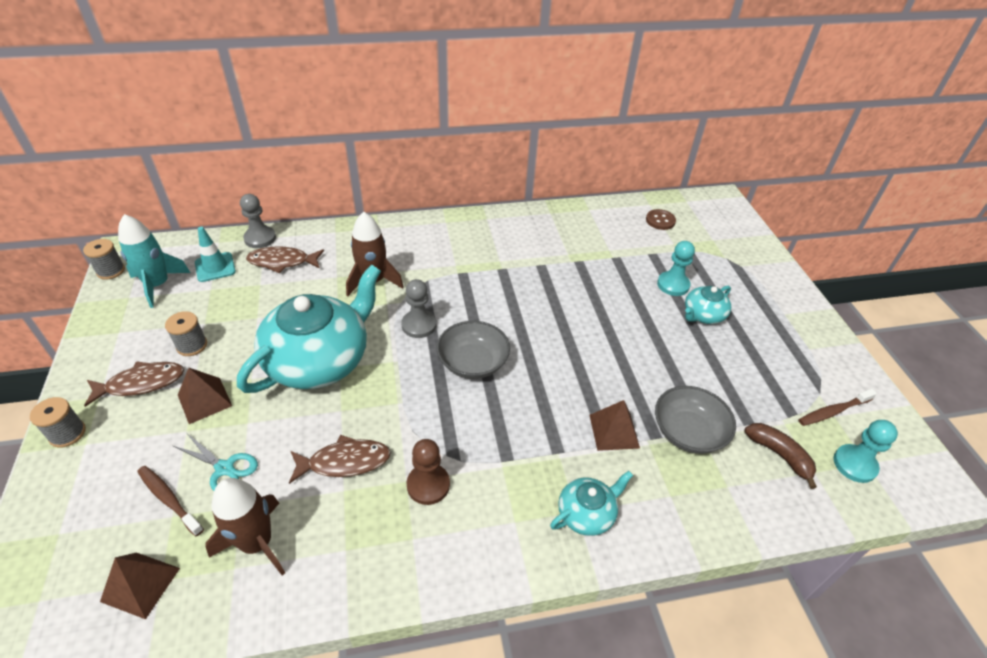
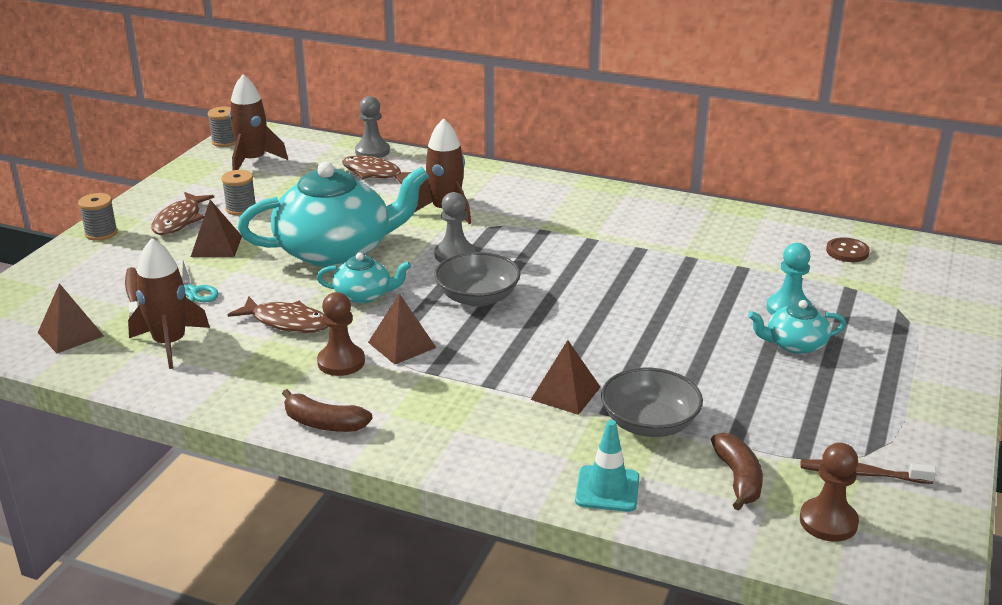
camera: 35 degrees right, 15 degrees down
(141, 383) = (179, 220): brown fish -> brown fish turned 90 degrees clockwise
(158, 285) = (253, 161): turquoise rocket -> brown rocket
(215, 267) = (312, 162): turquoise traffic cone -> turquoise traffic cone (607, 489)
(459, 440) = (402, 345): none -> brown pyramid
(473, 564) = (323, 423): none -> brown banana
(587, 513) = (466, 435): turquoise teapot -> turquoise teapot (364, 295)
(854, 464) = (828, 522): turquoise pawn -> brown pawn

